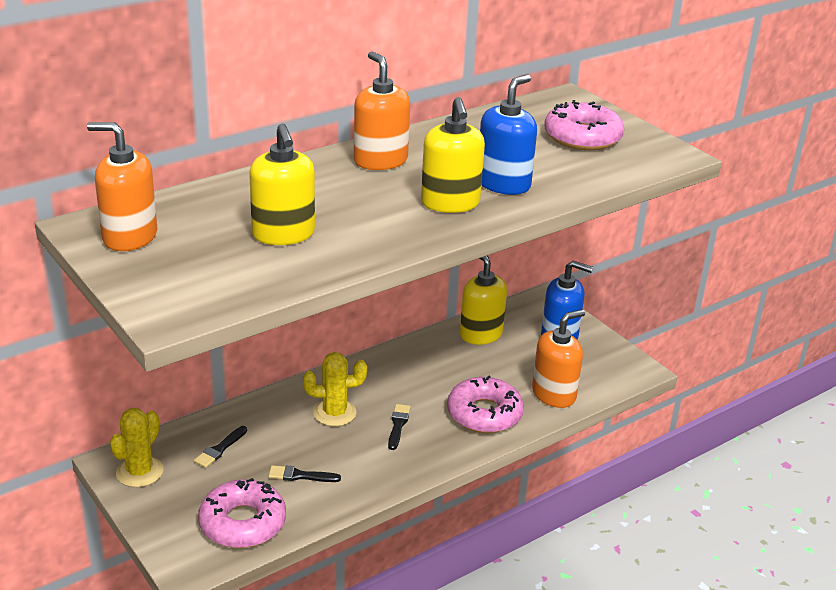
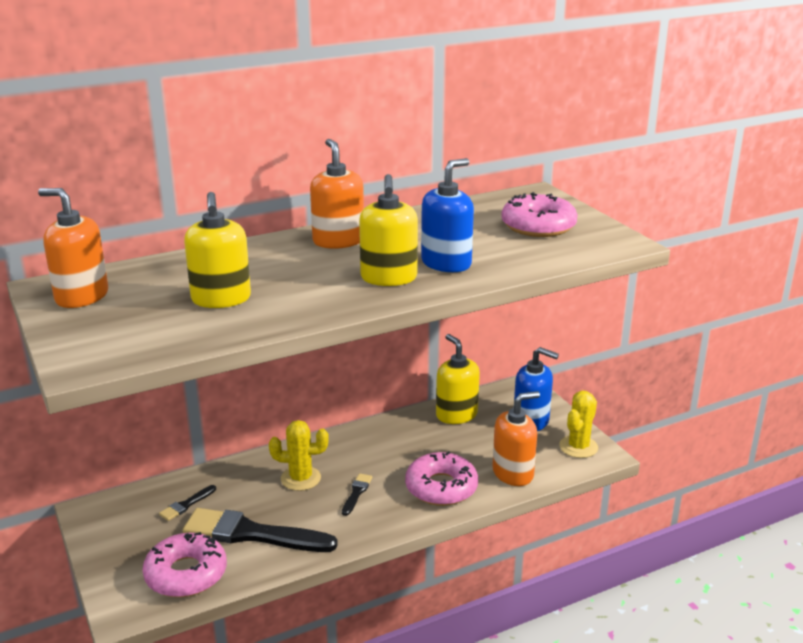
camera: 10 degrees right, 5 degrees down
(139, 472) = (108, 521): yellow cactus -> yellow cactus (578, 447)
(300, 476) = (252, 534): black brush -> black brush, size x2.29

